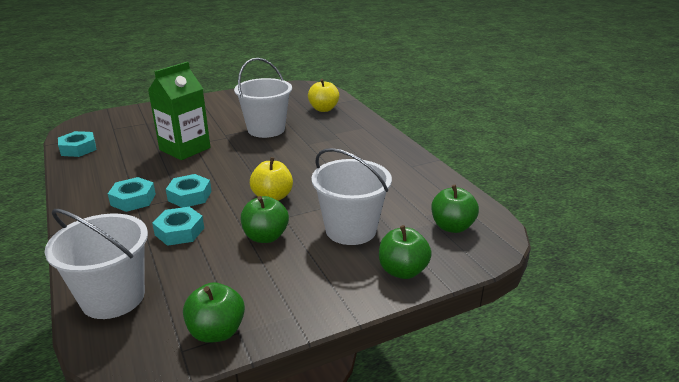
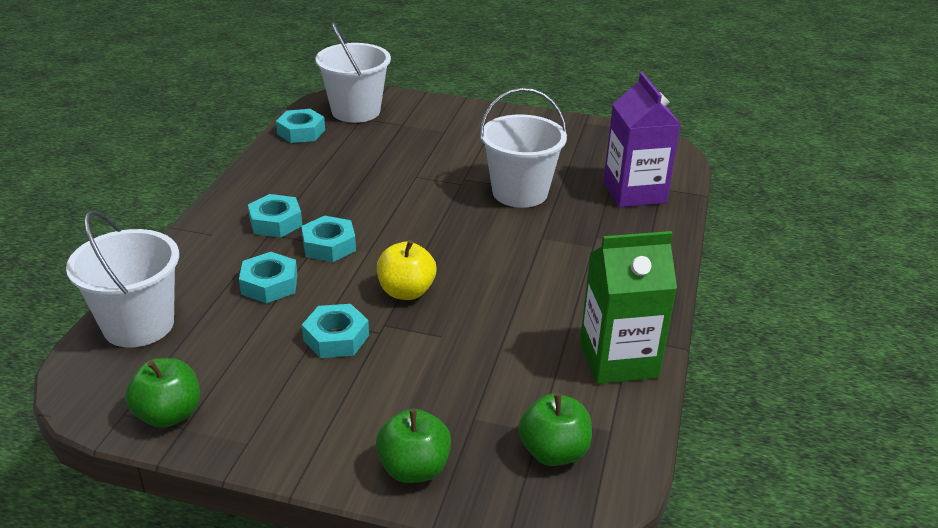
camera: 40 degrees right, 5 degrees up
(185, 149) = (398, 179): green carton -> green carton (618, 359)
(265, 236) = (336, 338): green apple -> turquoise nut
(323, 109) = (634, 192): yellow apple -> purple carton
(351, 230) = (431, 382): white bucket -> white bucket (356, 111)

